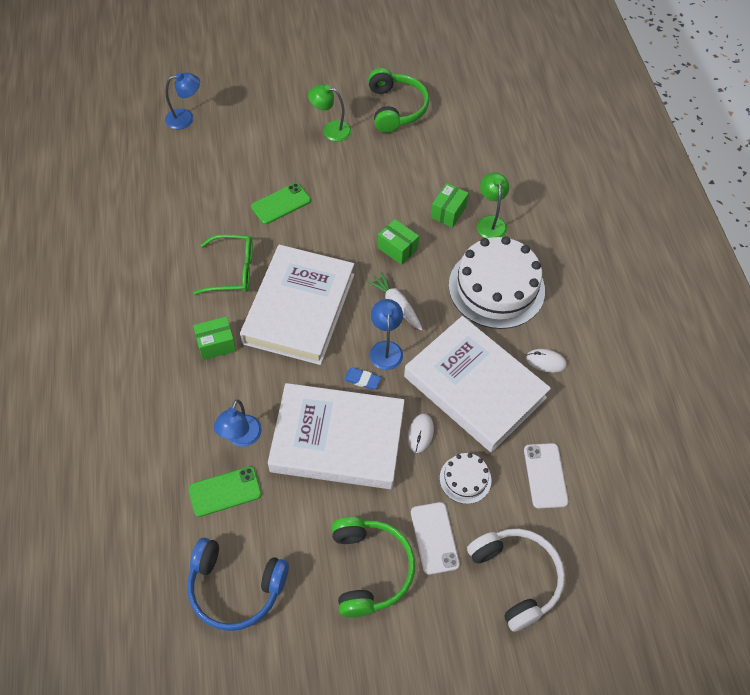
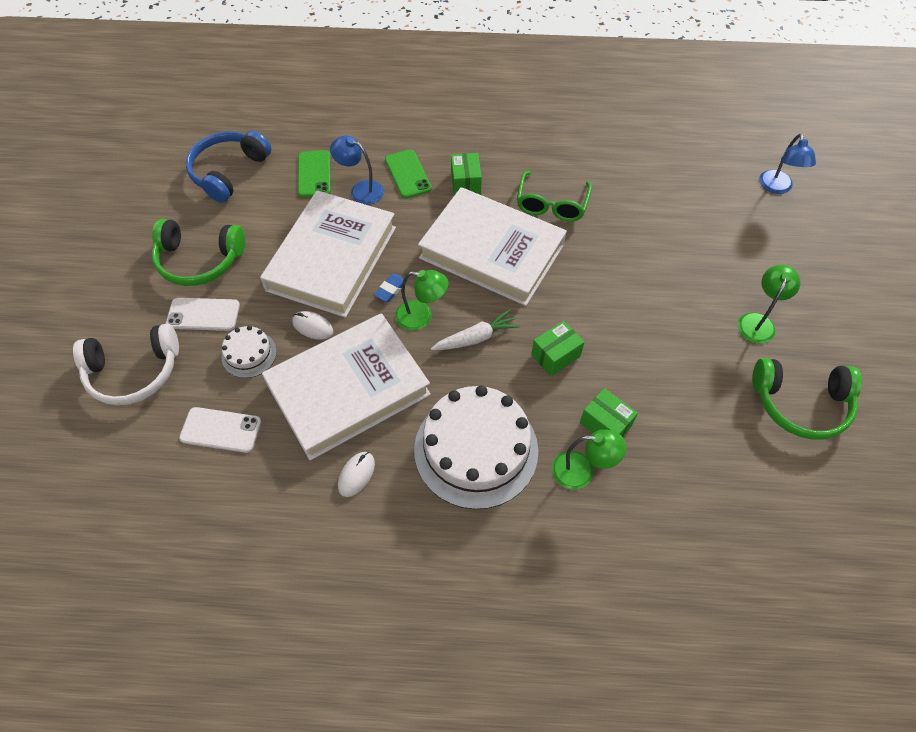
camera: 105 degrees right, 0 degrees up
(281, 204) = (638, 255): green phone -> green phone (408, 174)
(386, 349) = (421, 317): blue lamp -> green lamp

